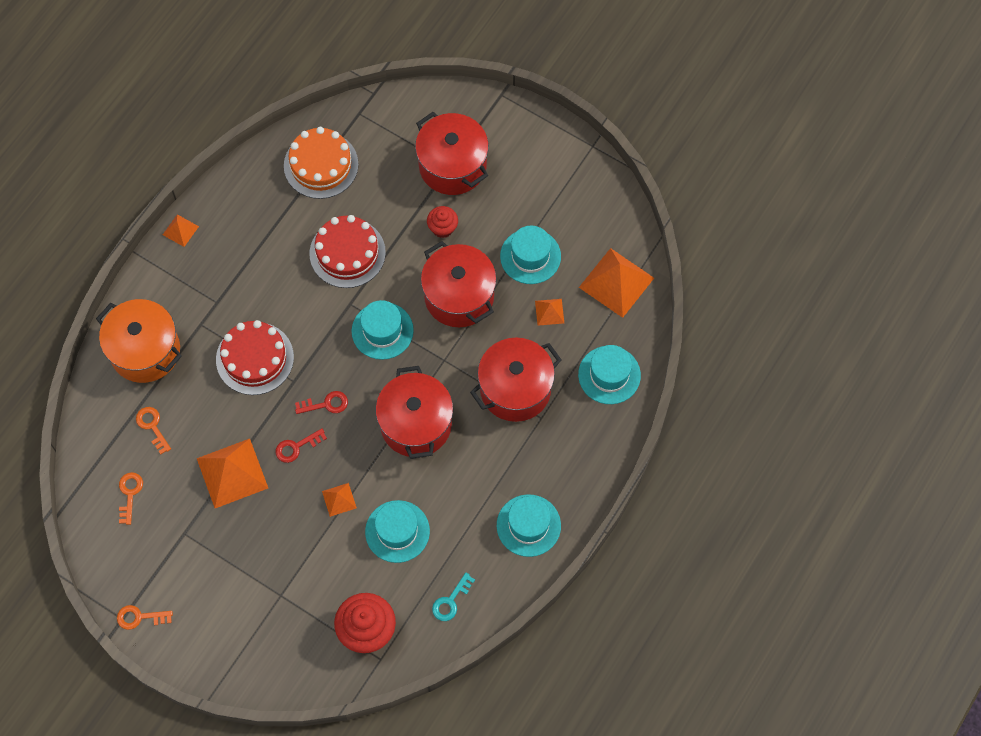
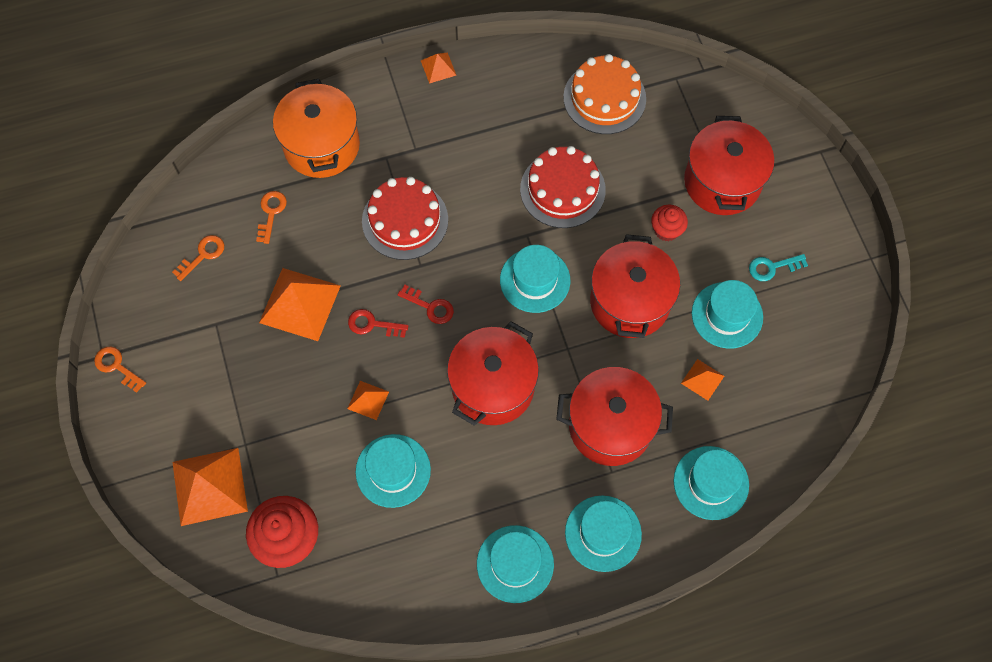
camera: 40 degrees right, 0 degrees up
(450, 601) = (384, 575): turquoise key -> turquoise key (772, 267)
(568, 461) = (603, 533): none -> turquoise hat
(616, 282) = (790, 401): orange pyramid -> orange pyramid (210, 486)

